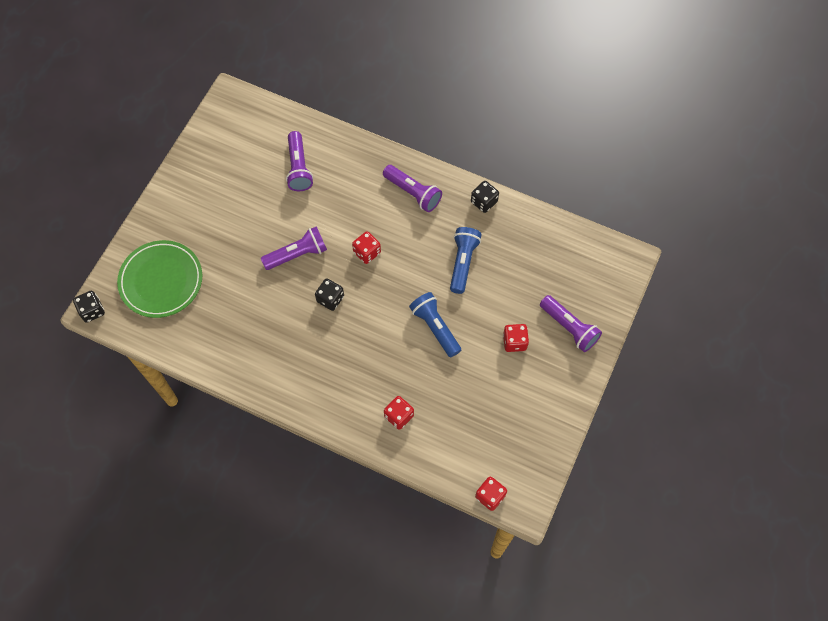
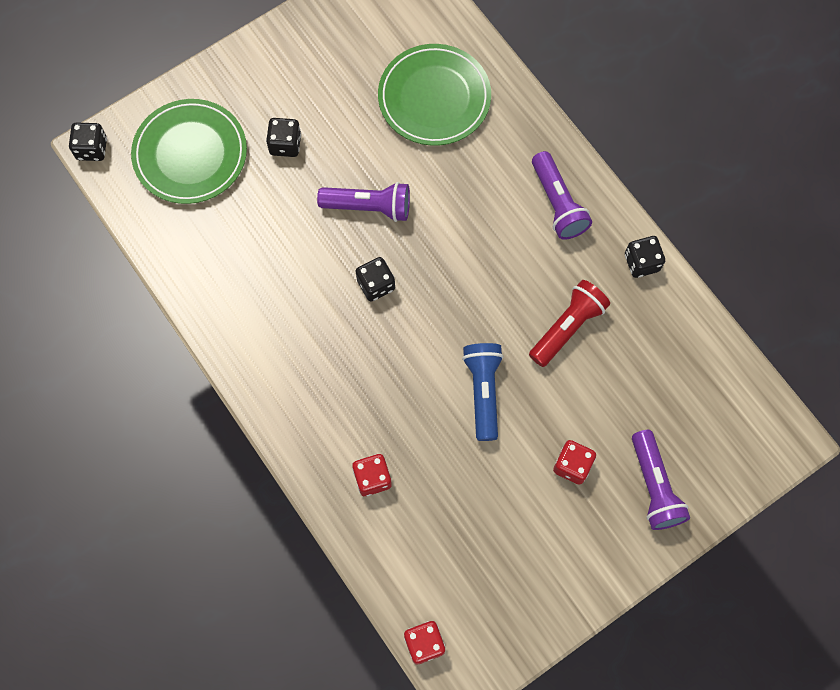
camera: 30 degrees right, 5 degrees up
(220, 243) = (285, 144): none -> black dice
(298, 168) = (434, 98): purple flashlight -> green plate
(367, 252) = (455, 250): red dice -> none
(463, 262) = (567, 327): blue flashlight -> red flashlight

